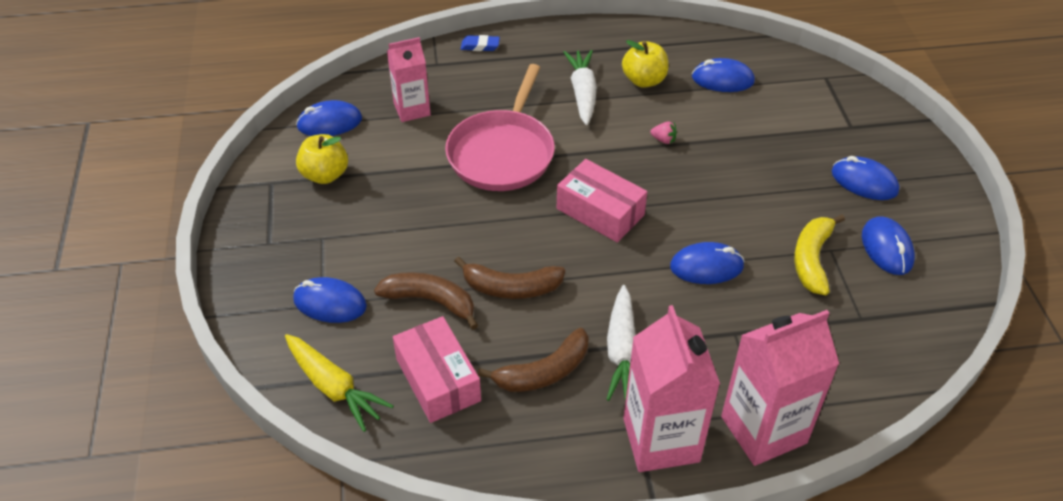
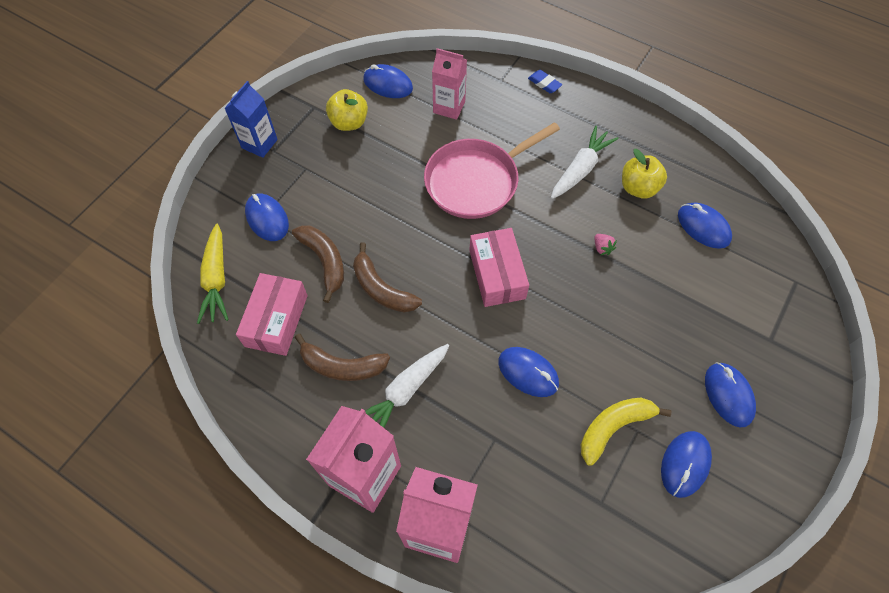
camera: 40 degrees right, 15 degrees up
(247, 245) = (259, 144): none -> blue carton

